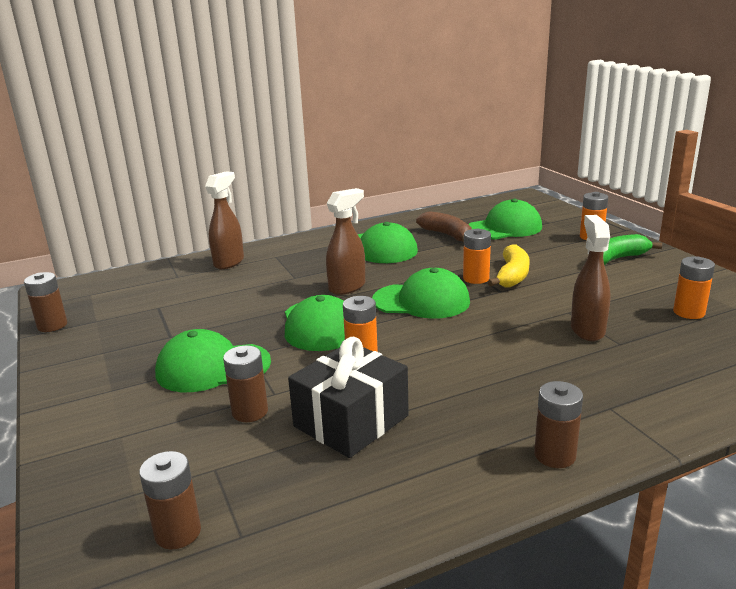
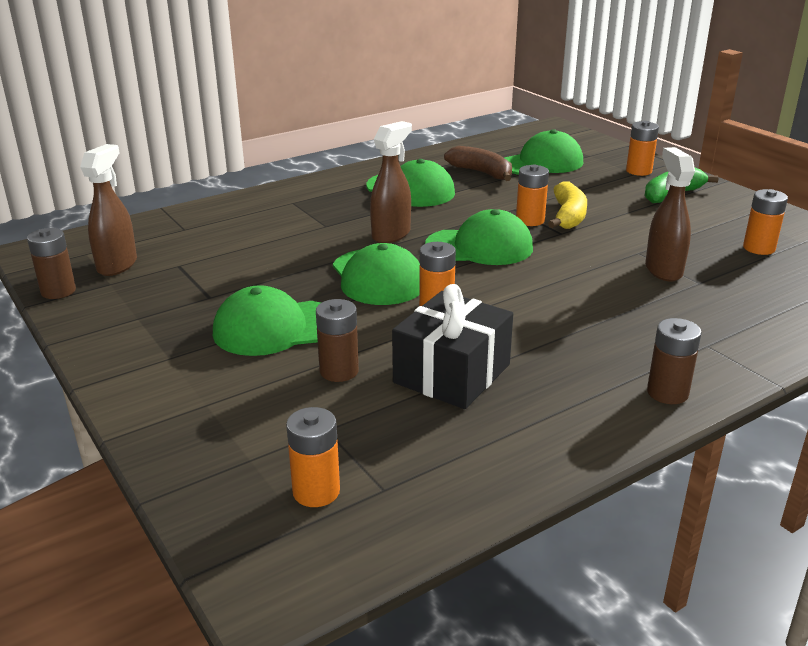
camera: 10 degrees left, 5 degrees up
(178, 532) = (316, 491): brown battery -> orange battery
(229, 262) = (240, 211): brown spray bottle -> brown spray bottle (117, 265)

